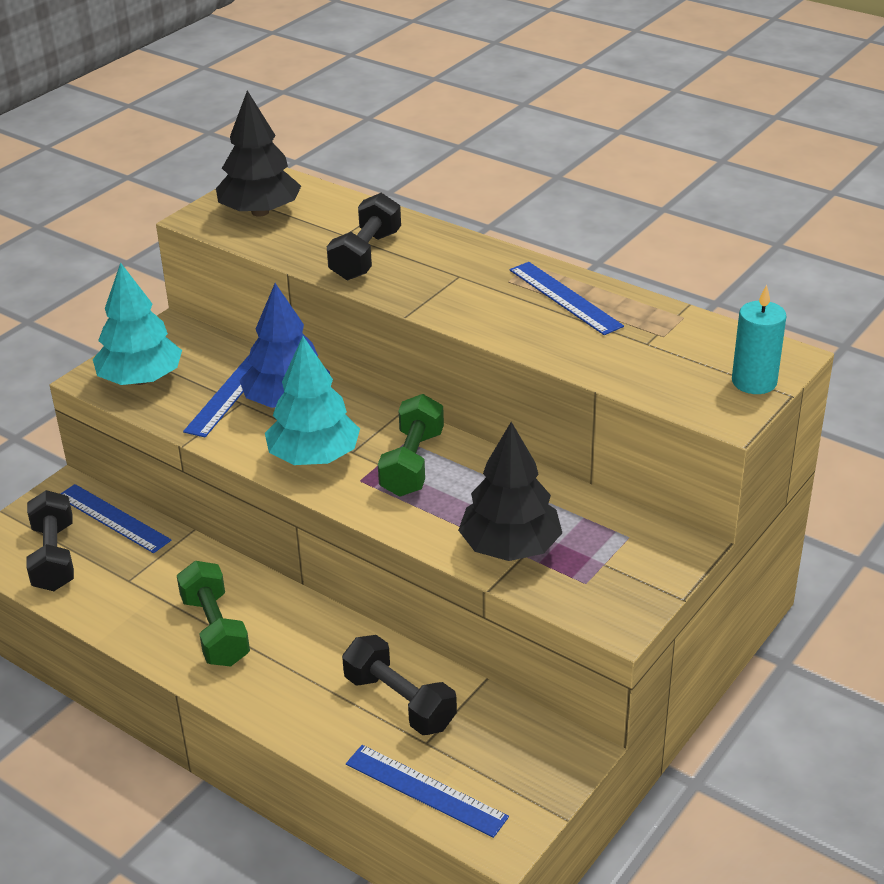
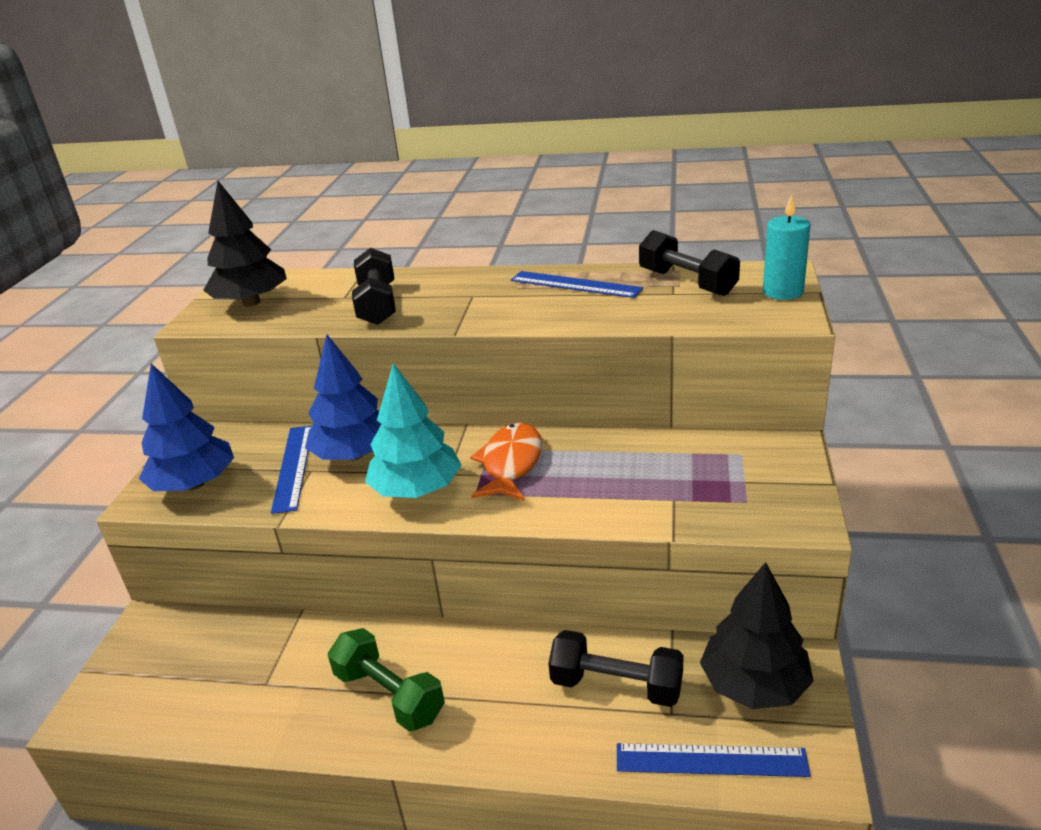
camera: 25 degrees left, 5 degrees down
(54, 557) = (169, 693): black dumbbell -> black dumbbell (687, 282)
(113, 518) = (212, 630): blue ruler -> none
(140, 379) = (194, 484): turquoise tree -> blue tree
(412, 463) = (511, 464): green dumbbell -> orange fish
(510, 547) = (657, 498): black tree -> black tree (754, 685)

